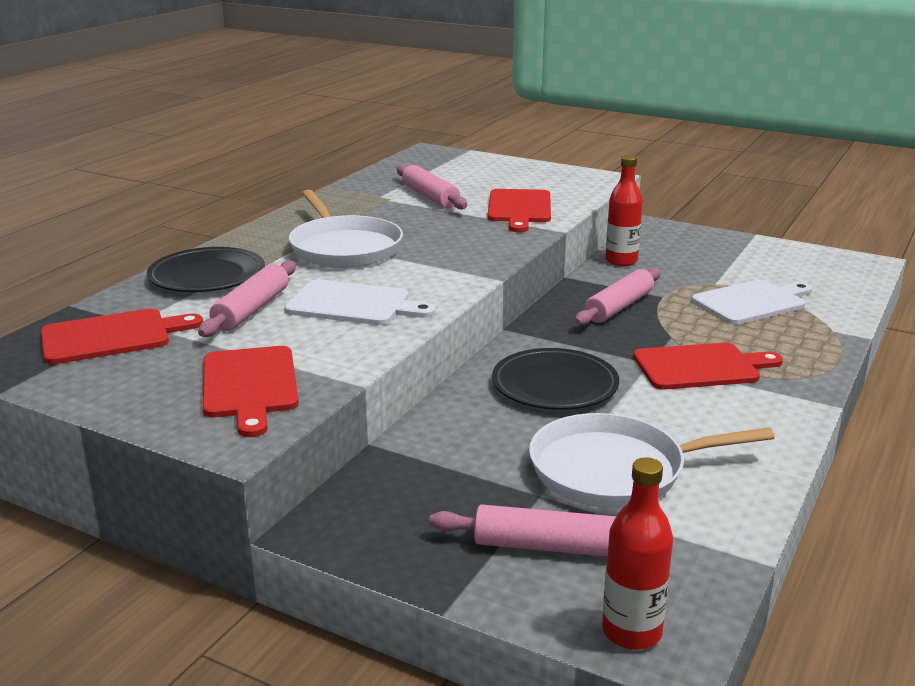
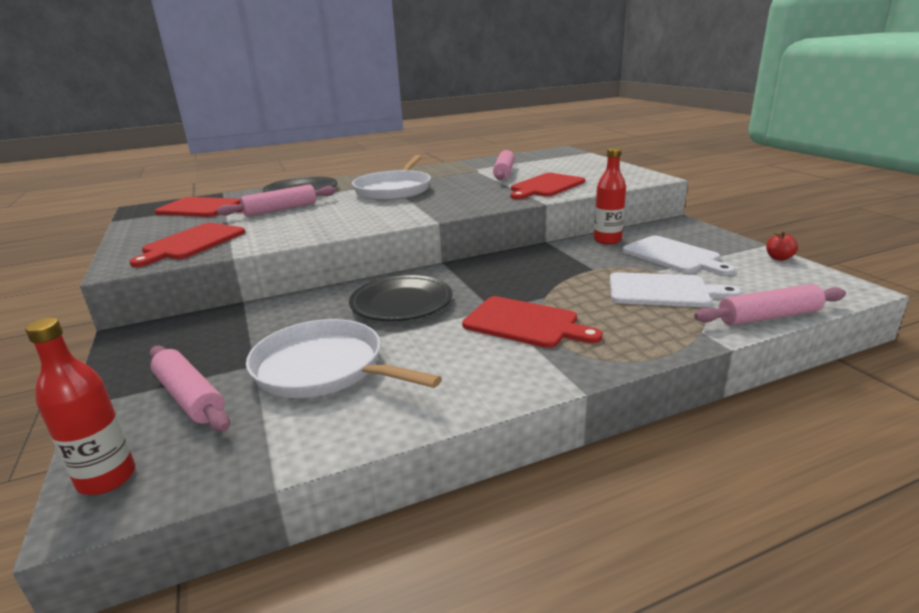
camera: 40 degrees right, 0 degrees up
(353, 304) = (329, 217): white cutting board -> white cutting board (673, 256)
(619, 307) = (545, 268): pink rolling pin -> pink rolling pin (769, 316)
(784, 246) = (779, 258): none -> red apple

